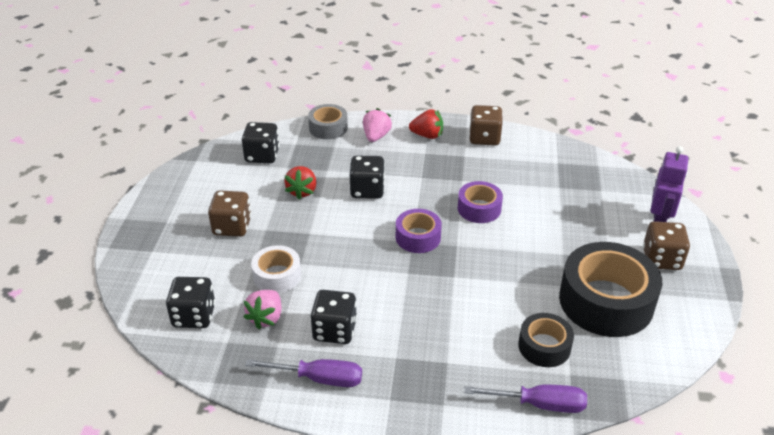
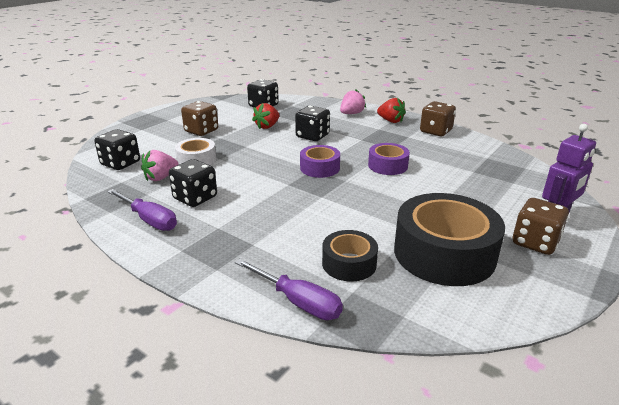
camera: 30 degrees right, 10 degrees down
(328, 128) = (323, 103): grey tape -> none

